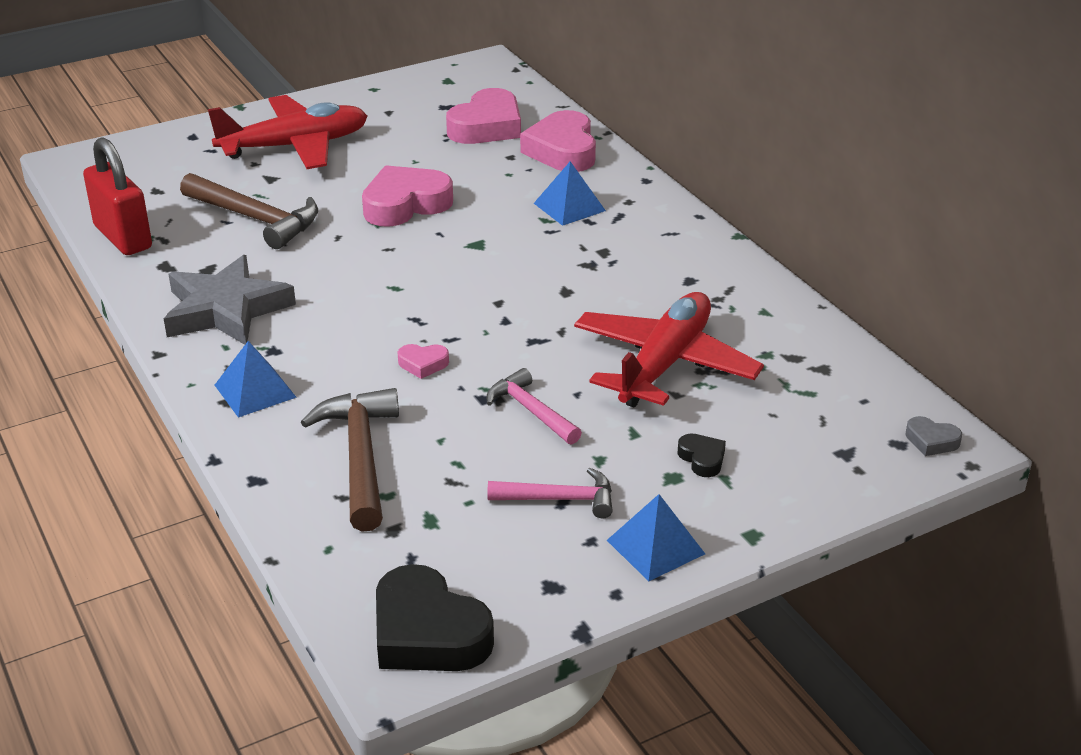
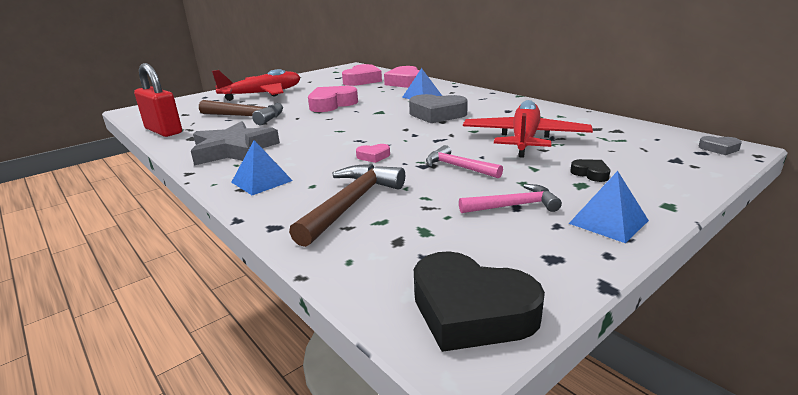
camera: 10 degrees left, 10 degrees down
(360, 457) = (351, 203): brown hammer -> brown hammer turned 45 degrees clockwise
(567, 270) = (437, 114): none -> grey heart

